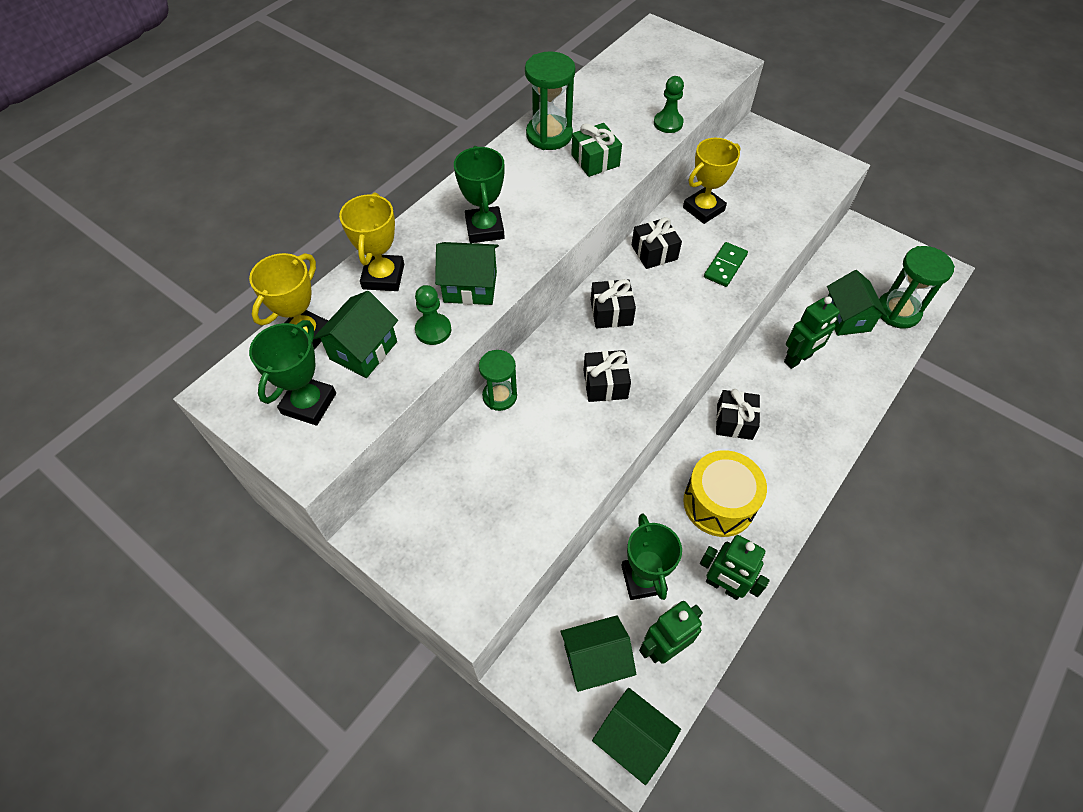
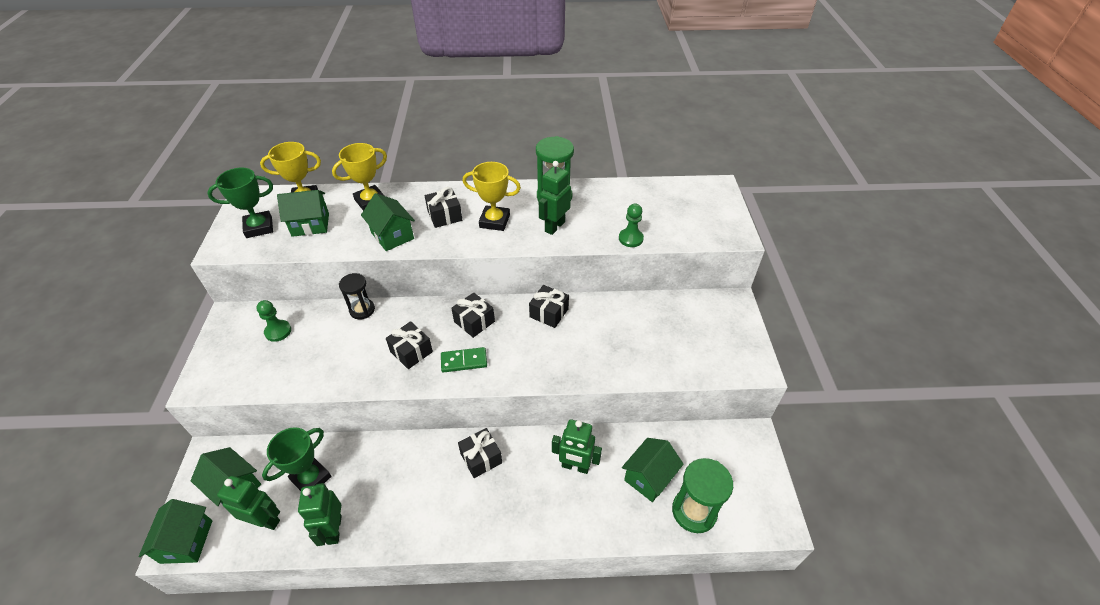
camera: 50 degrees right, 10 degrees down
(433, 330) = (346, 240): green pawn -> green pawn (278, 331)
(485, 229) = (445, 216): green trophy -> black gift
(499, 396) = (362, 310): green hourglass -> black hourglass
(595, 160) = (554, 226): green gift -> green robot
(703, 209) = (618, 315): yellow trophy -> yellow trophy (494, 221)
(719, 503) = (402, 488): yellow drum -> none
(725, 266) = (575, 356): green domino -> green domino (464, 361)

